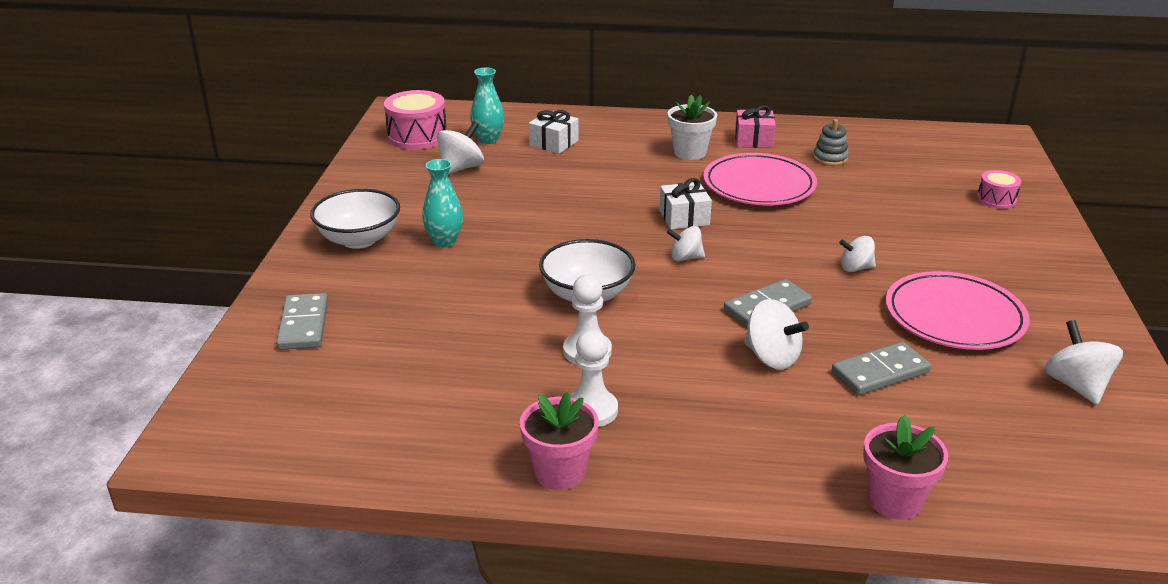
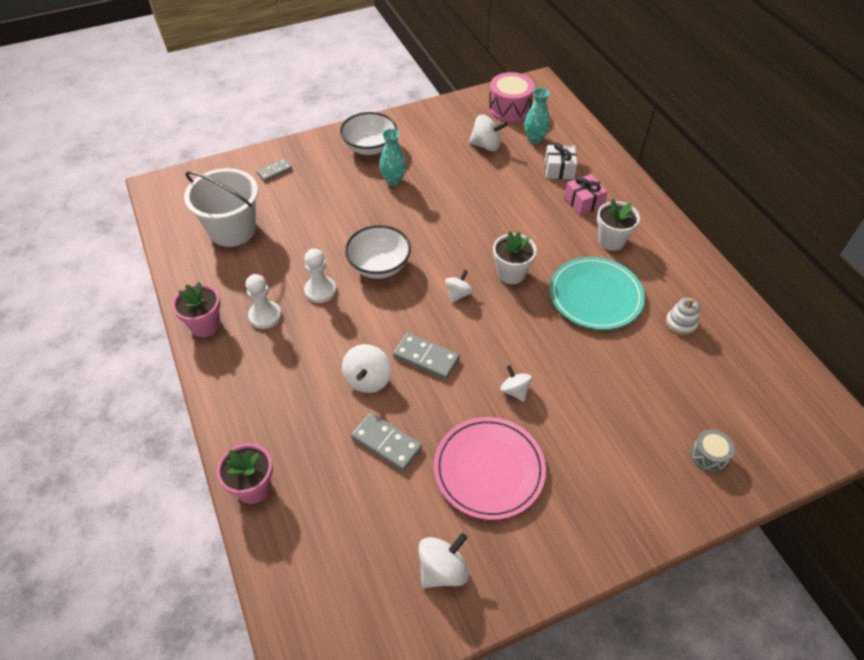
camera: 60 degrees right, 20 degrees up
(304, 325) = (274, 171): grey domino -> grey domino, size x0.65
(383, 395) = (232, 230): none -> white bucket
(684, 217) = (511, 273): white gift -> white flower pot
(685, 258) = (458, 294): white spinning top -> white spinning top turned 60 degrees clockwise
(753, 140) = (668, 268): pink gift -> pink gift (583, 202)
(759, 185) = (595, 296): pink plate -> turquoise plate
(830, 158) = (681, 323): grey stacking toy -> white stacking toy
(996, 199) = (708, 456): pink drum -> grey drum

